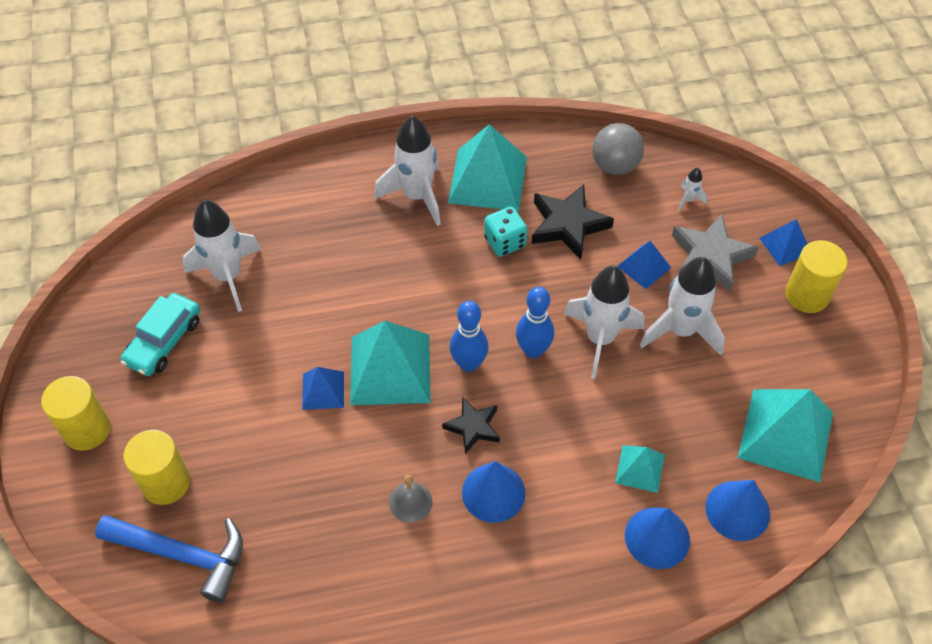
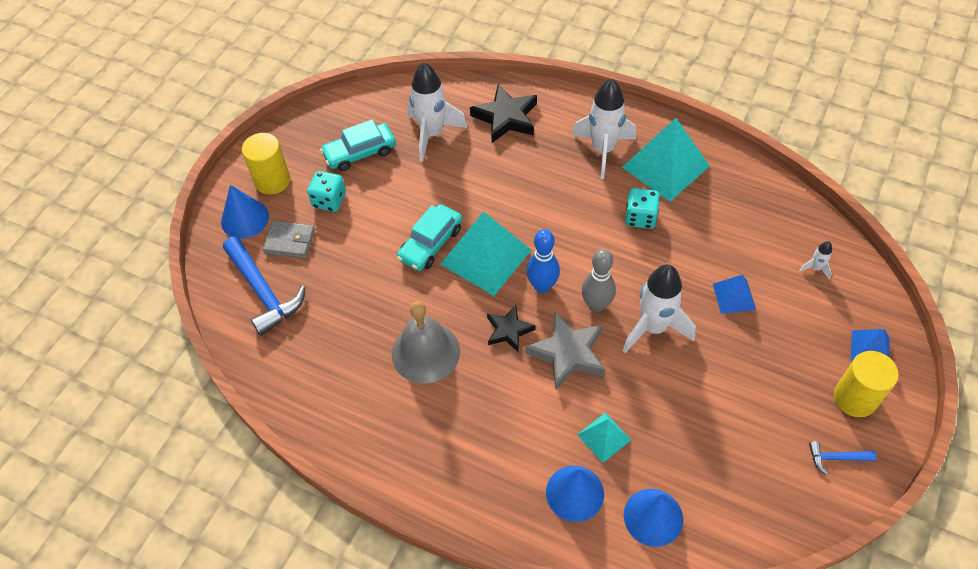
camera: 40 degrees right, 0 degrees up
(166, 483) = (290, 241): yellow cylinder -> grey wallet
(173, 412) = (329, 200): none -> turquoise dice
(323, 390) = (430, 243): blue pyramid -> turquoise car
(410, 502) = (425, 352): grey bell -> grey bell, size x1.90
(493, 492) = (485, 383): blue cone -> blue cone (245, 219)
(533, 350) = (596, 305): blue bowling pin -> grey bowling pin
(568, 225) = (699, 232): black star -> black star (506, 117)
(615, 165) = (775, 210): grey ball -> none
(681, 330) = (723, 360): white rocket -> none
(710, 256) = (796, 320): grey star -> grey star (568, 353)
(785, 434) = (741, 489): turquoise pyramid -> none
(833, 356) = (836, 458): none -> blue hammer

